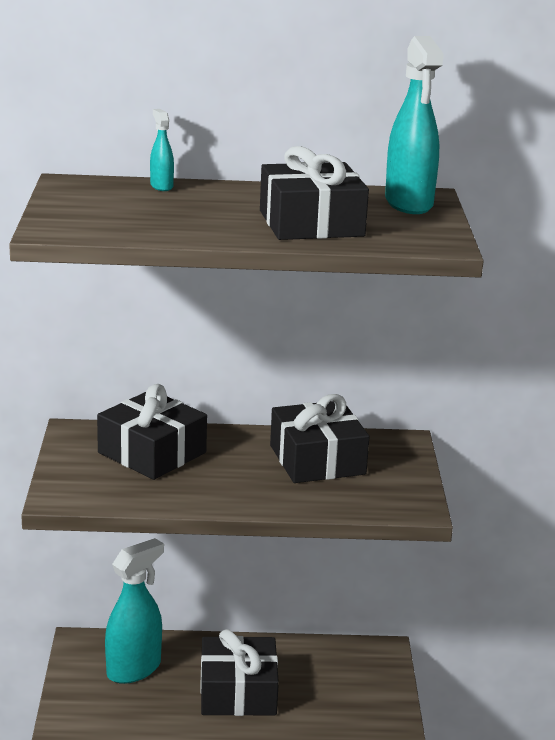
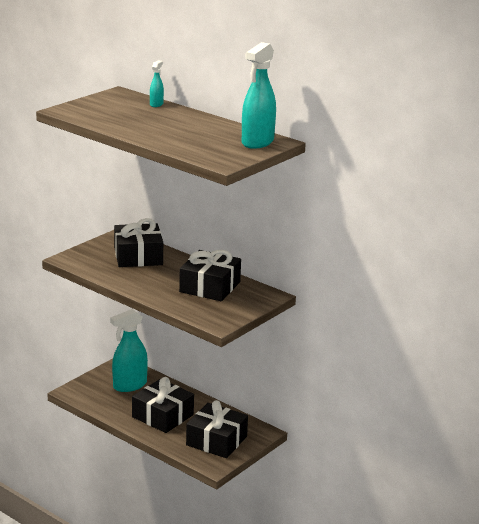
camera: 40 degrees right, 0 degrees up
(134, 669) = (129, 385): turquoise spray bottle -> turquoise spray bottle turned 150 degrees clockwise
(311, 223) = (184, 138): black gift -> black gift (216, 441)

